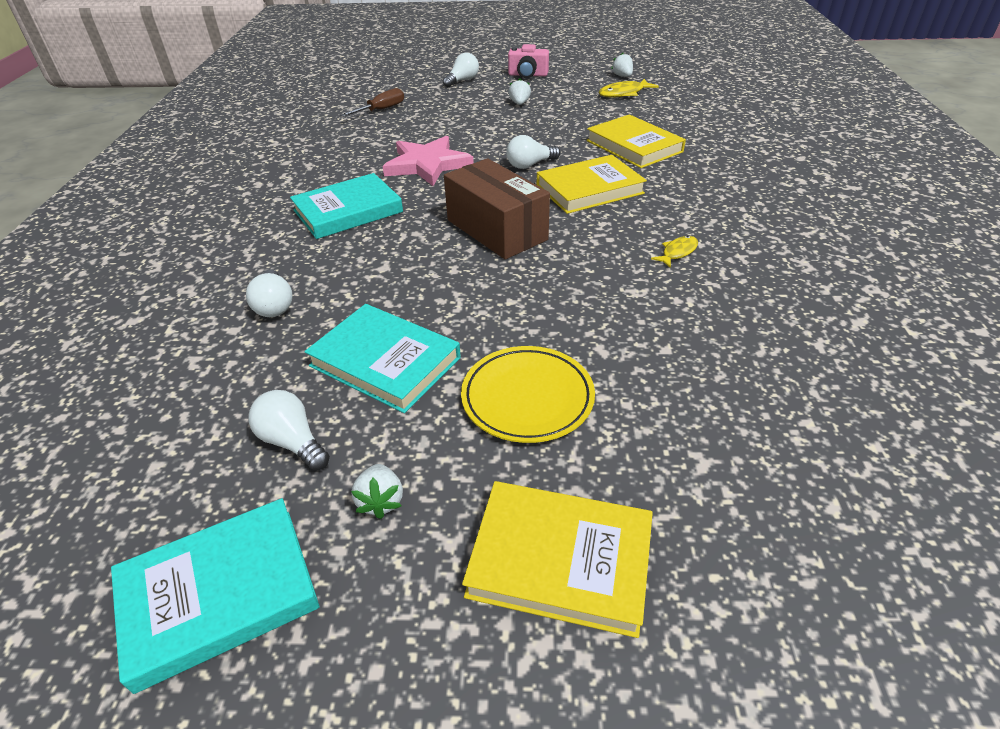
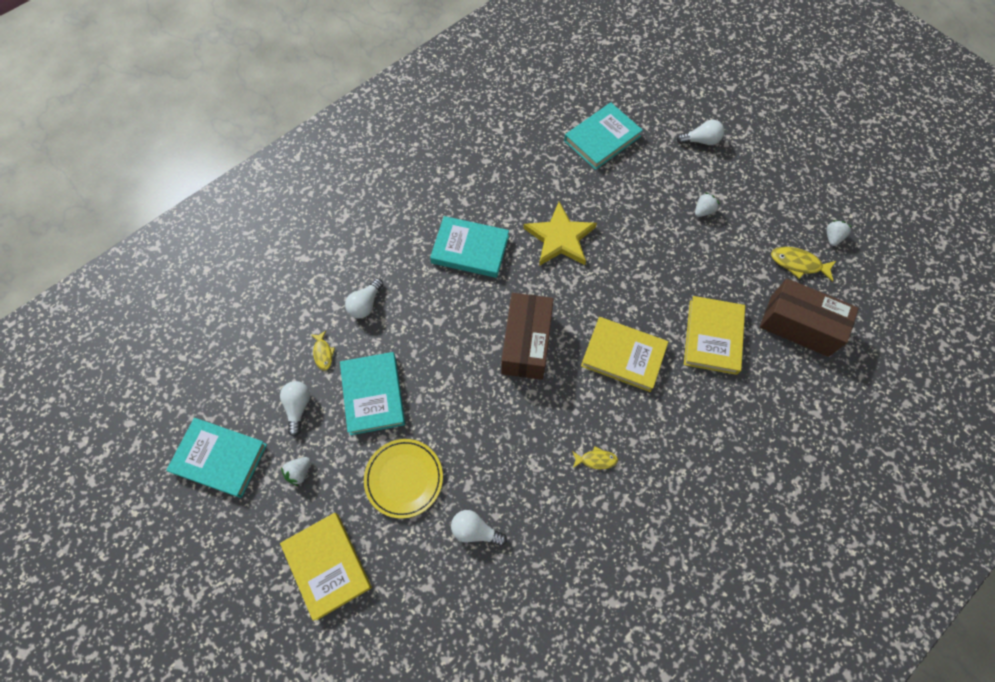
camera: 45 degrees right, 25 degrees up
(266, 374) = (323, 353): none -> yellow fish
(381, 110) = (602, 139): brown screwdriver -> turquoise book
(427, 165) = (560, 238): pink star -> yellow star
(528, 75) = (759, 172): pink camera -> none
(530, 165) = (619, 295): white light bulb -> white light bulb (475, 530)
(675, 113) = (799, 325): none -> brown box

